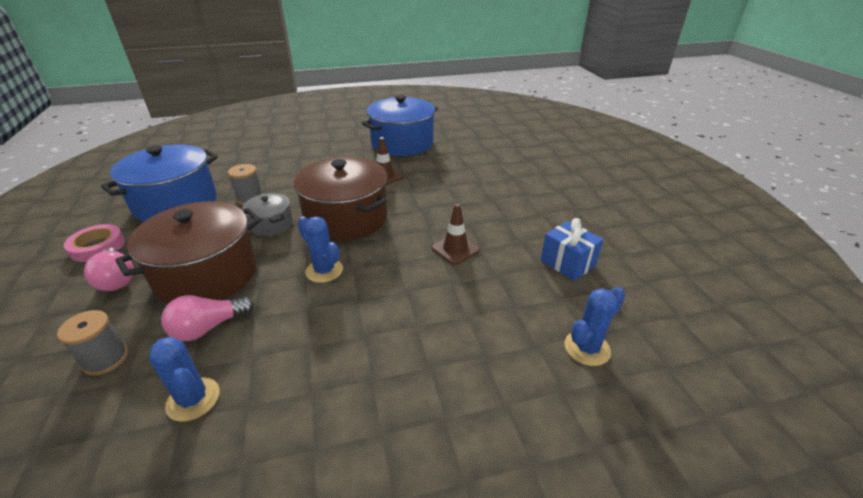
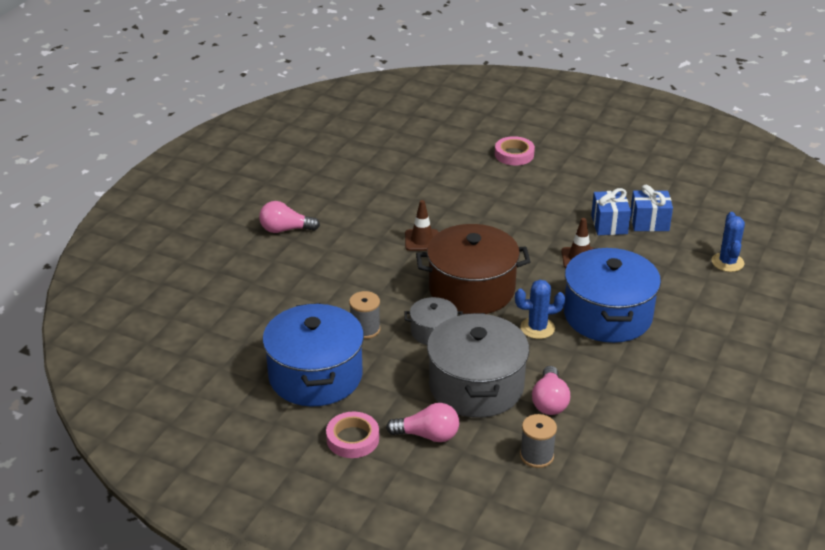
camera: 50 degrees left, 0 degrees up
(193, 399) = (619, 424): blue cactus -> none
(207, 274) = (476, 386): brown pot -> grey pot
(337, 135) = (285, 229): none -> pink light bulb
(402, 143) = (364, 200): blue pot -> blue pot (607, 315)
(528, 243) = (609, 224): none -> blue gift
(544, 166) = (514, 154): none -> pink tape

